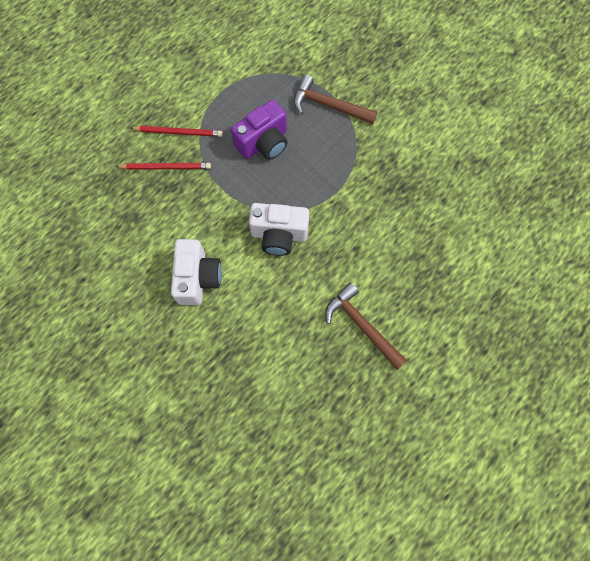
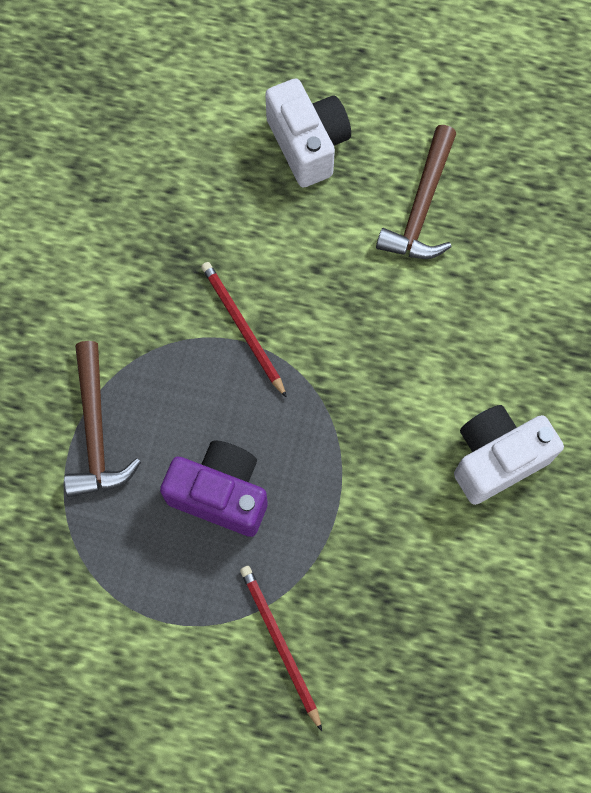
camera: 120 degrees left, 0 degrees up
(166, 167) = (353, 623): red pencil -> red pencil (243, 328)
(279, 235) = (360, 383): white camera -> white camera (308, 144)

